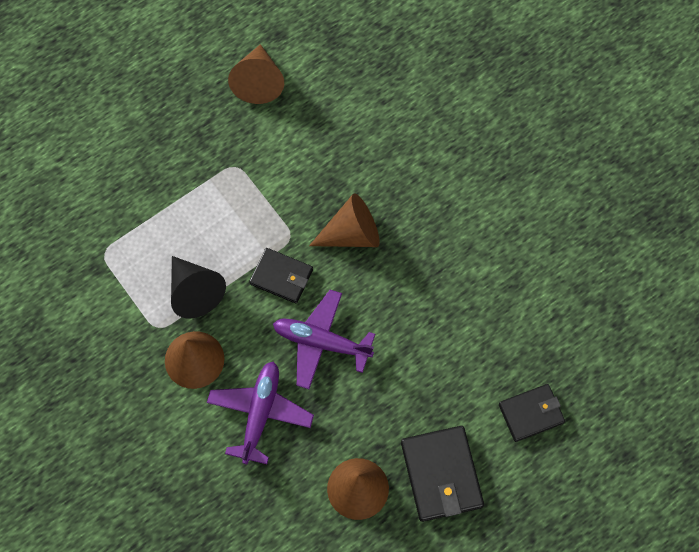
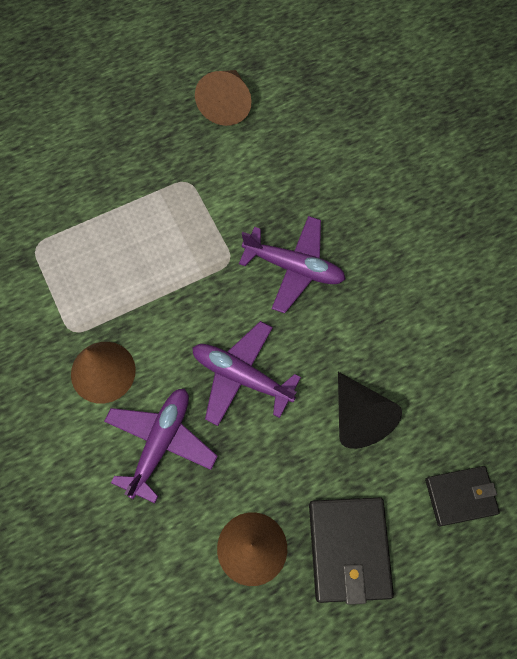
camera: 10 degrees right, 0 degrees up
(194, 291) = (118, 300): black cone -> black cone (359, 417)
(281, 277) = (212, 300): black wallet -> none
(351, 234) = (294, 267): brown cone -> purple plane

